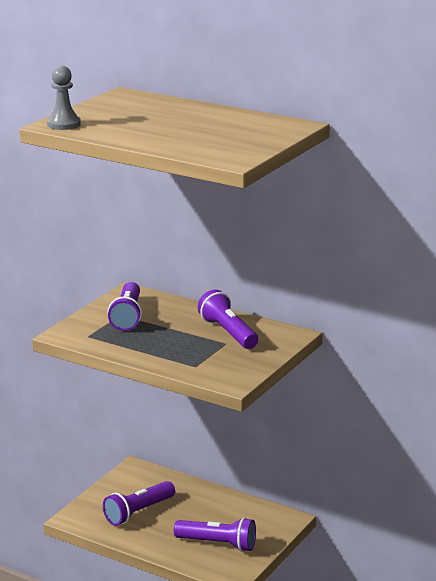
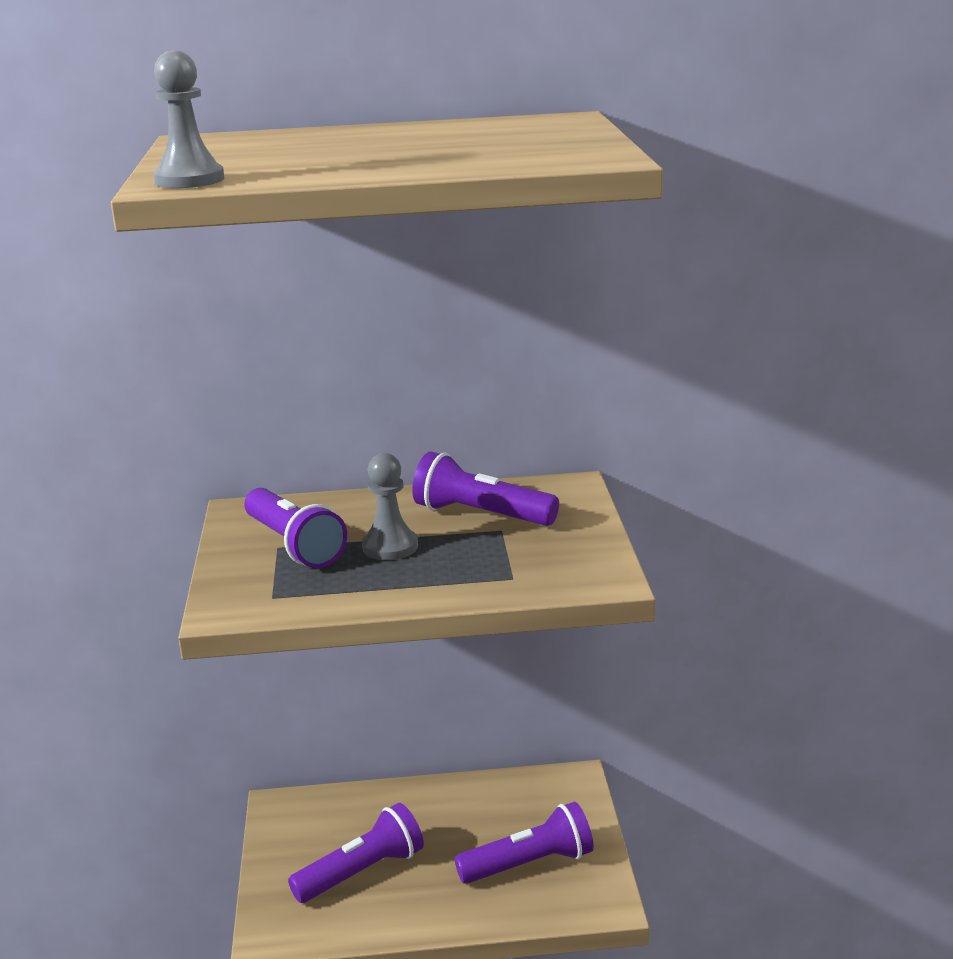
camera: 35 degrees left, 0 degrees up
(138, 512) = (362, 872): purple flashlight -> purple flashlight turned 135 degrees counterclockwise
(165, 332) = (390, 547): none -> grey pawn

